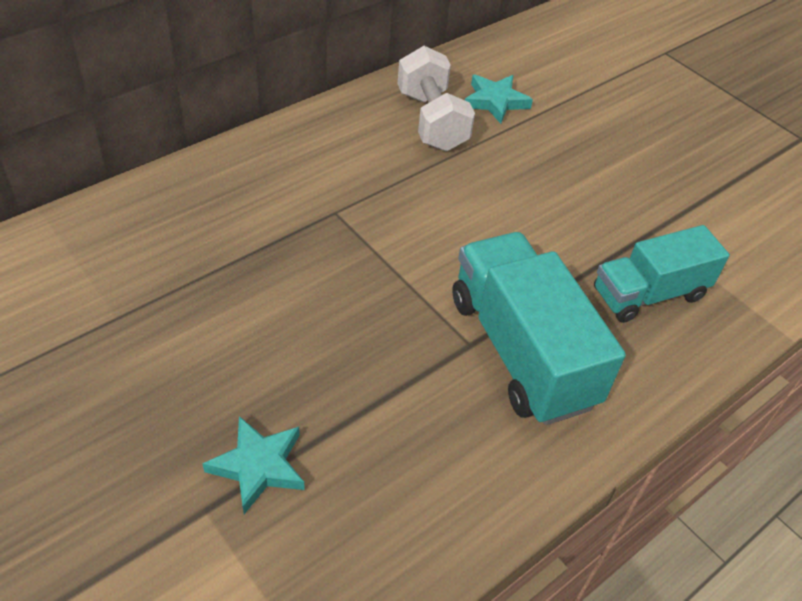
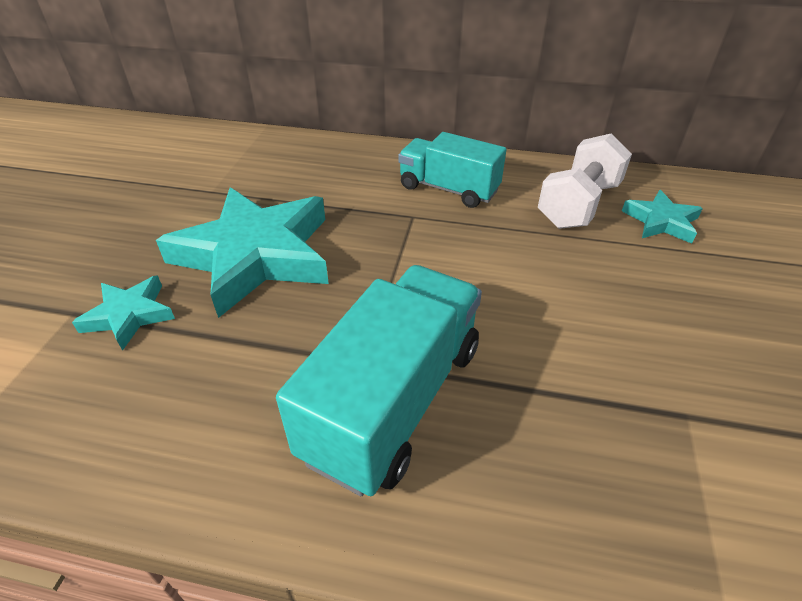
camera: 55 degrees right, 5 degrees down
(271, 338) = (255, 255): none -> turquoise star
(649, 294) = (595, 463): turquoise truck -> turquoise truck (448, 189)

